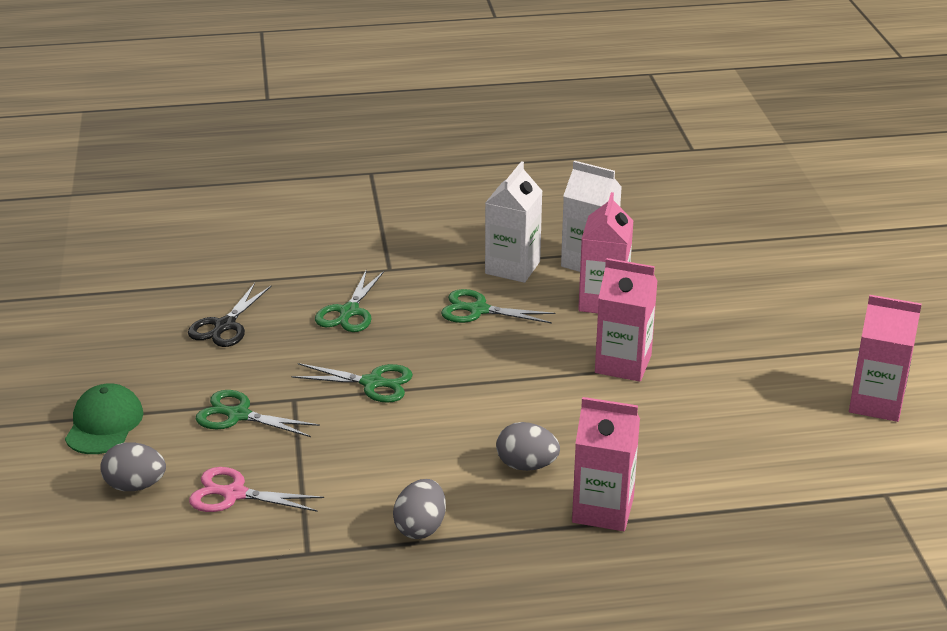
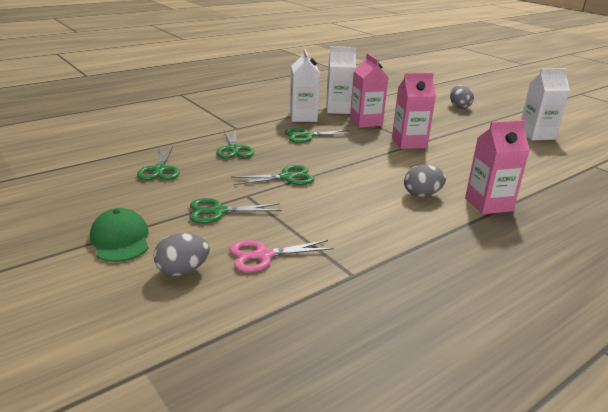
camera: 30 degrees left, 5 degrees down
(225, 326) = (160, 169): black scissors -> green scissors
(420, 527) = (405, 240): grey egg -> grey egg (459, 107)
(876, 403) = (536, 135): pink carton -> white carton

